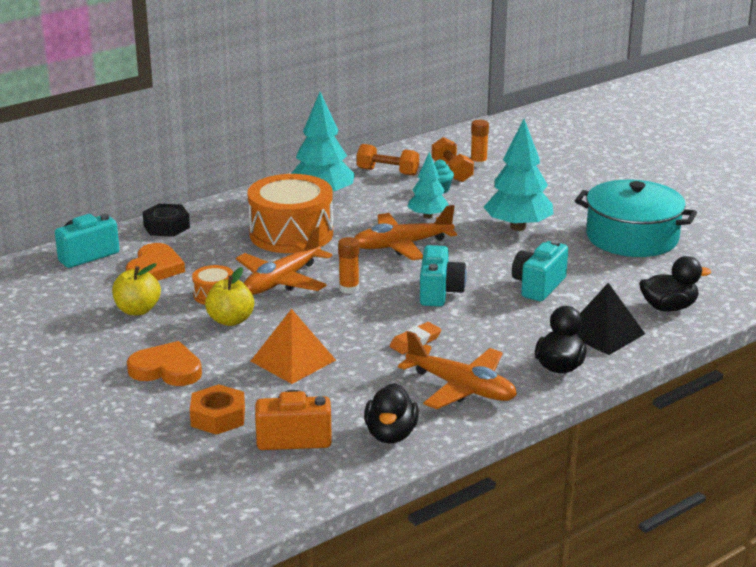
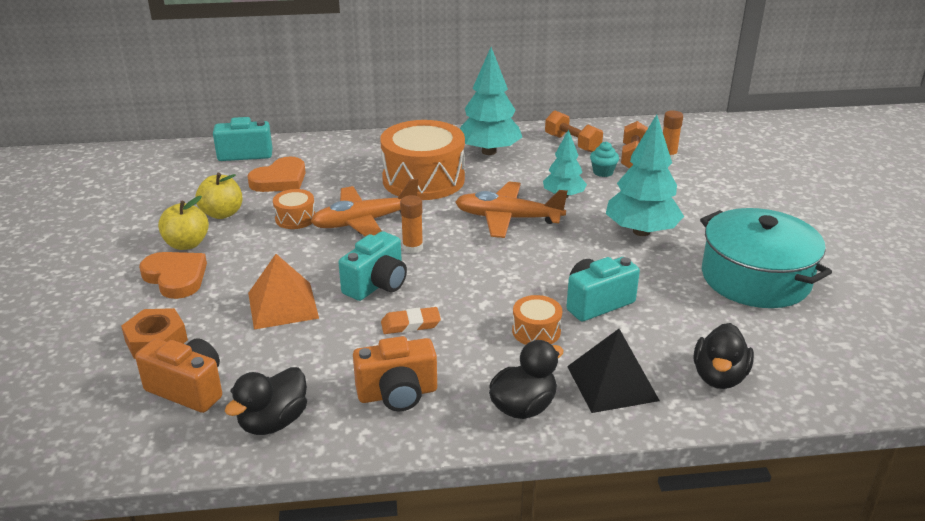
camera: 30 degrees right, 5 degrees up
(166, 226) = (333, 145): black nut -> none
(230, 320) = (280, 247): yellow apple -> yellow apple (187, 244)
(439, 292) = (490, 278): turquoise camera -> turquoise camera (377, 285)
(461, 388) = (397, 394): orange plane -> orange camera
(515, 317) = (536, 331): none -> orange drum
(668, 307) = (719, 377): black duck -> black duck turned 90 degrees clockwise

